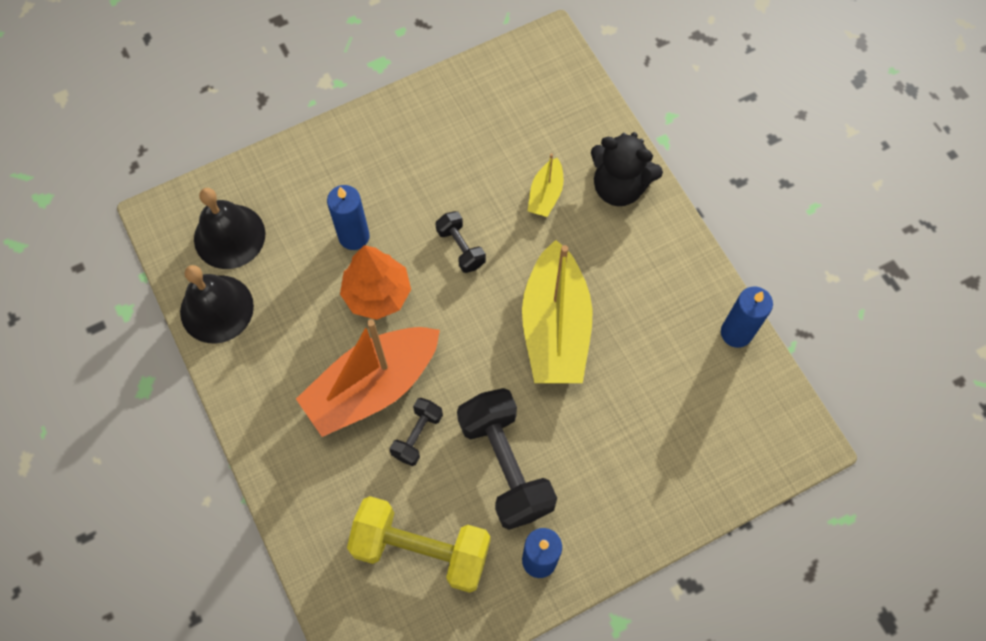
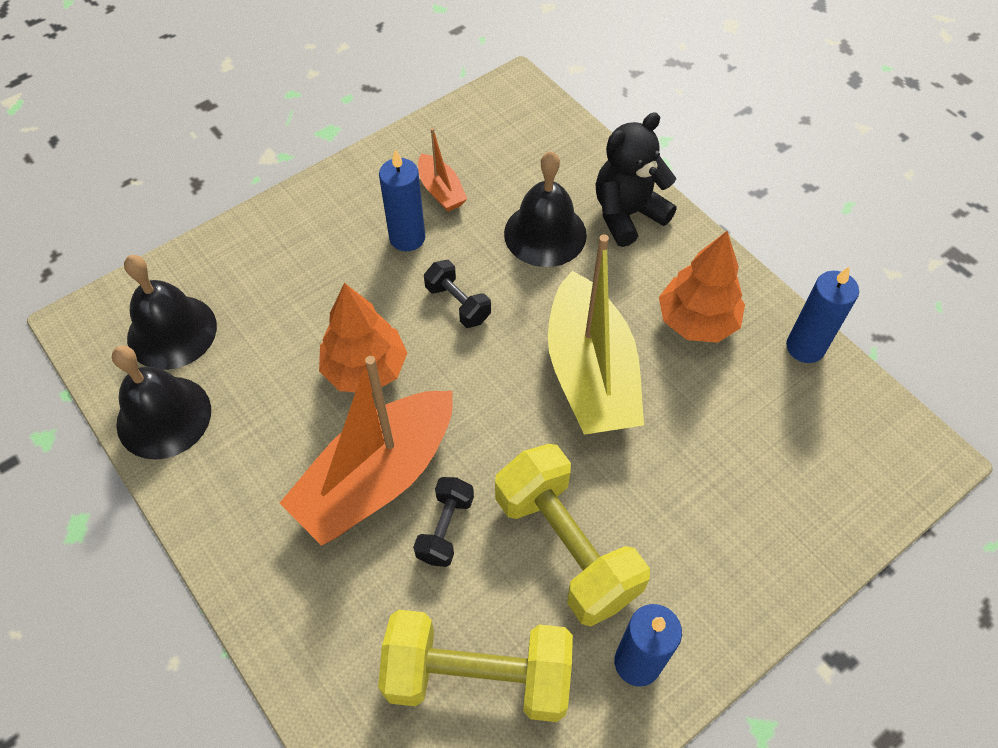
camera: 10 degrees left, 10 degrees down
(354, 236) = (326, 310): blue candle -> blue candle (407, 238)
(465, 139) = (441, 191): none -> orange boat
(505, 465) = (566, 547): black dumbbell -> yellow dumbbell
(545, 194) = (545, 234): yellow boat -> black bell
(619, 187) = (627, 214): black teddy bear -> black teddy bear turned 135 degrees clockwise
(653, 295) = (696, 321): none -> orange tree

